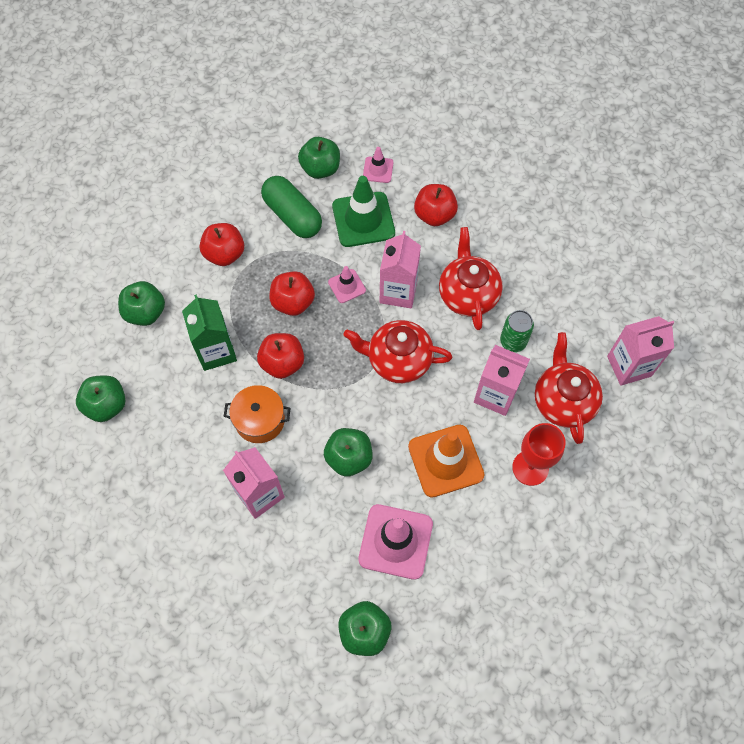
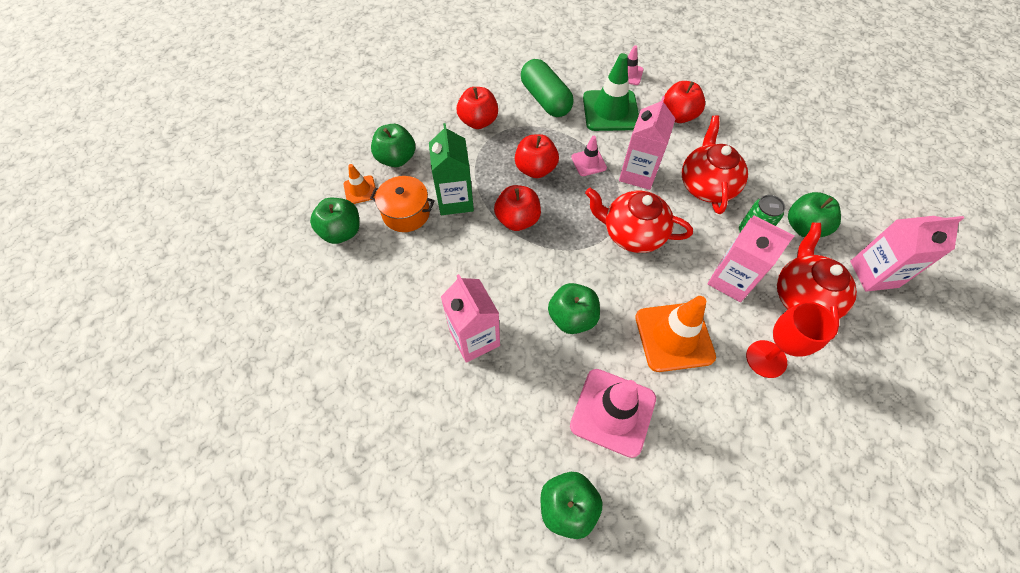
camera: 10 degrees right, 5 degrees down
(115, 355) = (360, 190): none -> orange traffic cone
(260, 420) = (486, 267): orange pot -> orange pot (406, 213)
(320, 169) = (576, 67): green apple -> green apple (804, 227)

